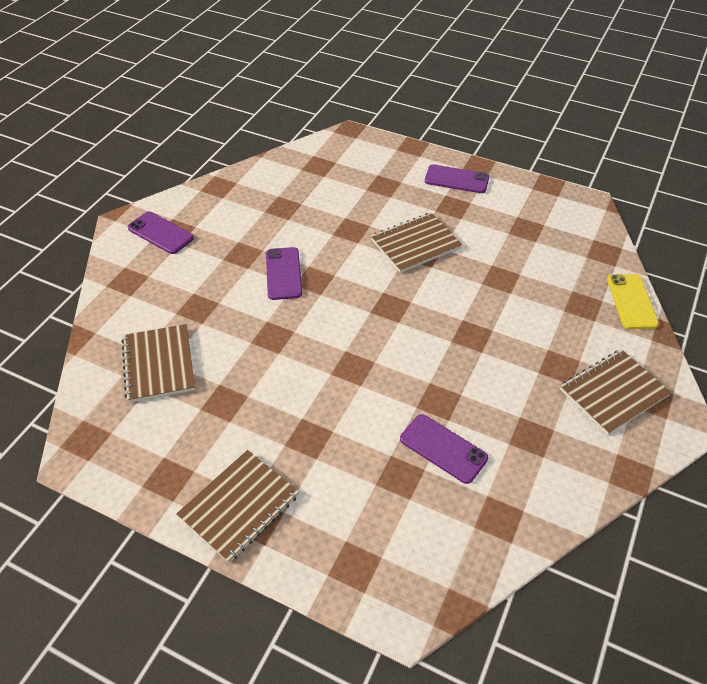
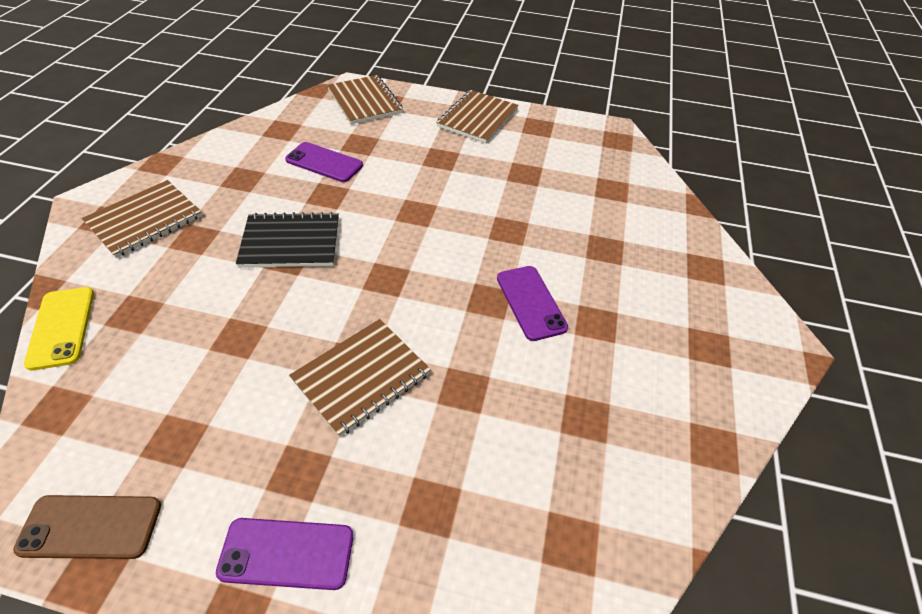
camera: 165 degrees right, 0 degrees up
(159, 364) = (603, 193): brown notebook -> brown notebook (364, 101)
(160, 233) = (725, 339): purple phone -> none
(471, 350) = (290, 242): none -> black notebook
(556, 200) = (91, 526): none -> brown phone

